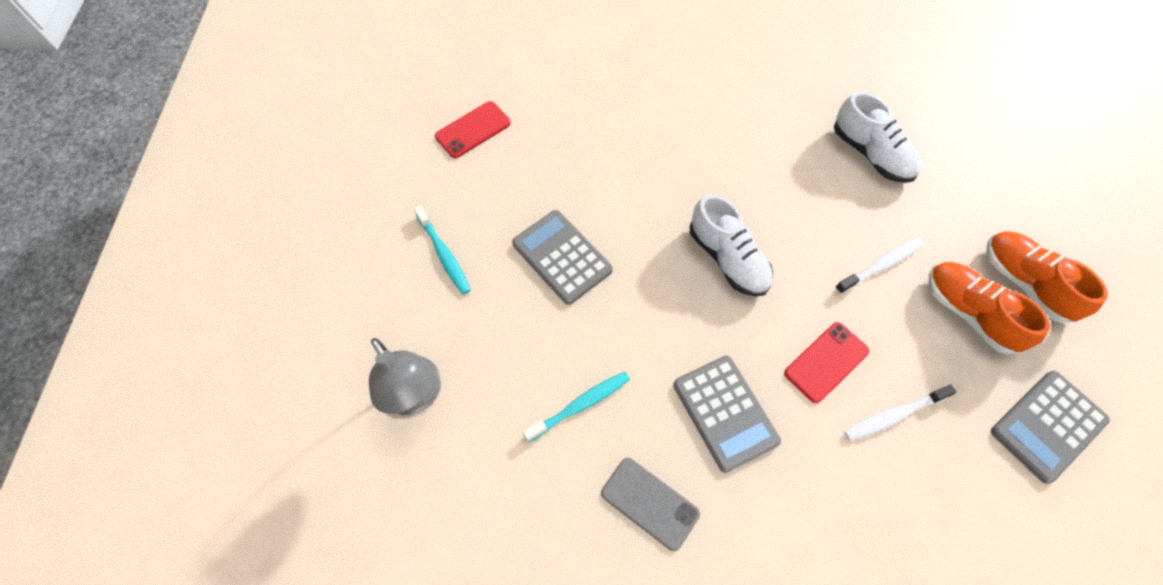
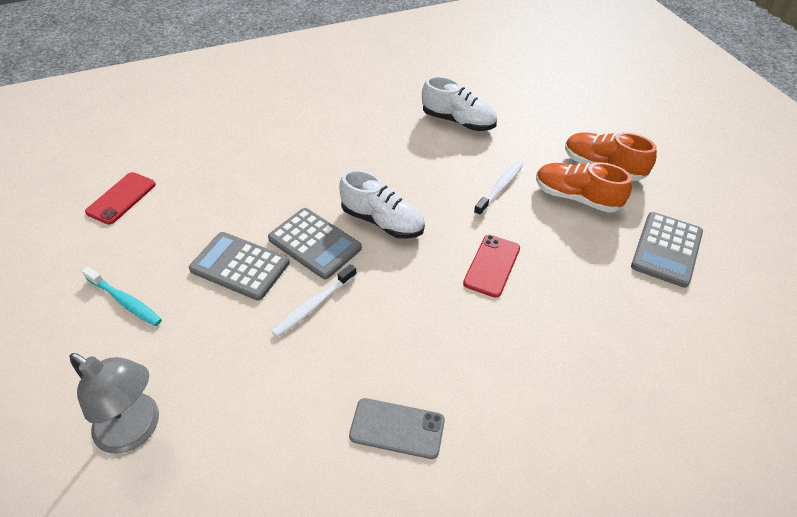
camera: 25 degrees left, 15 degrees down
(580, 405) = (301, 375): turquoise toothbrush -> none
(725, 412) = (430, 331): grey calculator -> grey calculator (315, 243)
(893, 415) = (559, 283): white toothbrush -> white toothbrush (314, 305)

